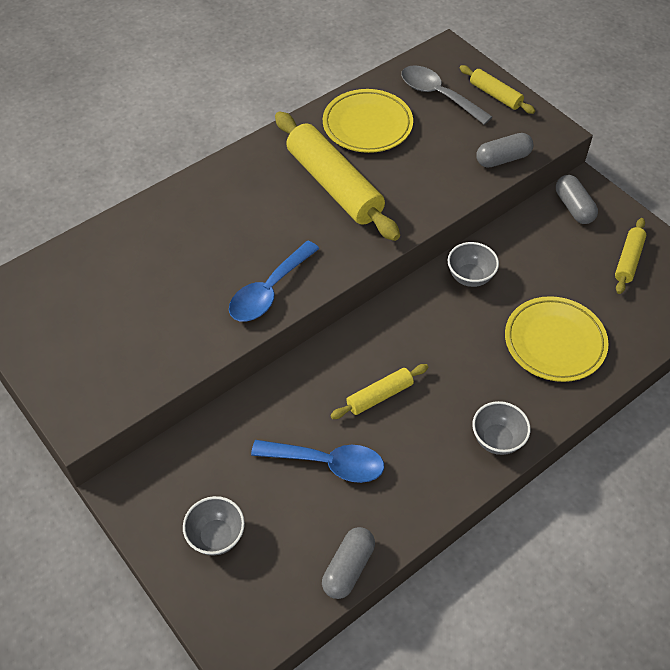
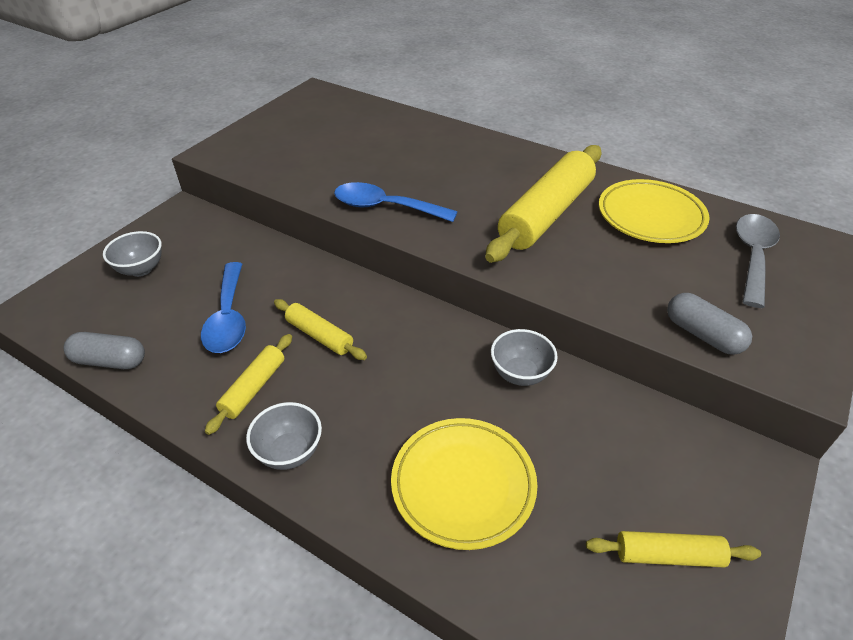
camera: 70 degrees right, 10 degrees down
(495, 95) = (808, 305): yellow rolling pin -> yellow rolling pin (253, 388)
(573, 207) = (717, 461): grey capsule -> none

